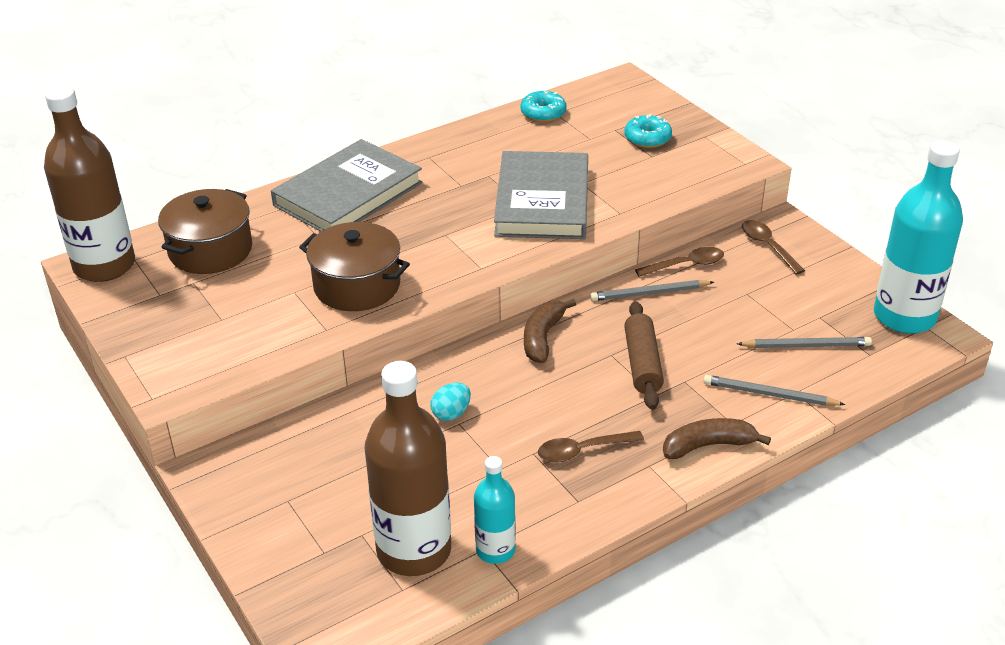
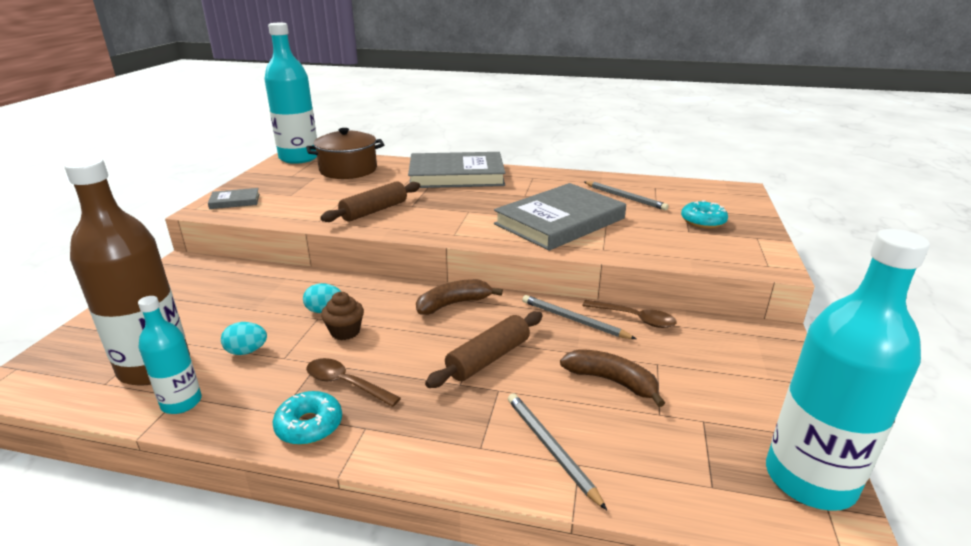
camera: 45 degrees right, 10 degrees down
(104, 266) = (299, 158): brown bottle -> turquoise bottle
(176, 363) = (235, 201): none -> grey book
(357, 286) = (374, 211): brown pot -> brown rolling pin
(461, 486) = (247, 351): none -> turquoise egg
(504, 417) = (345, 331): none -> brown cupcake
(543, 113) = (646, 184): turquoise donut -> turquoise donut (309, 425)
(708, 445) = (431, 448): brown banana -> brown banana (611, 381)
(767, 246) = (732, 343): brown spoon -> none
(806, 345) = (652, 434): grey pencil -> grey pencil (625, 197)

